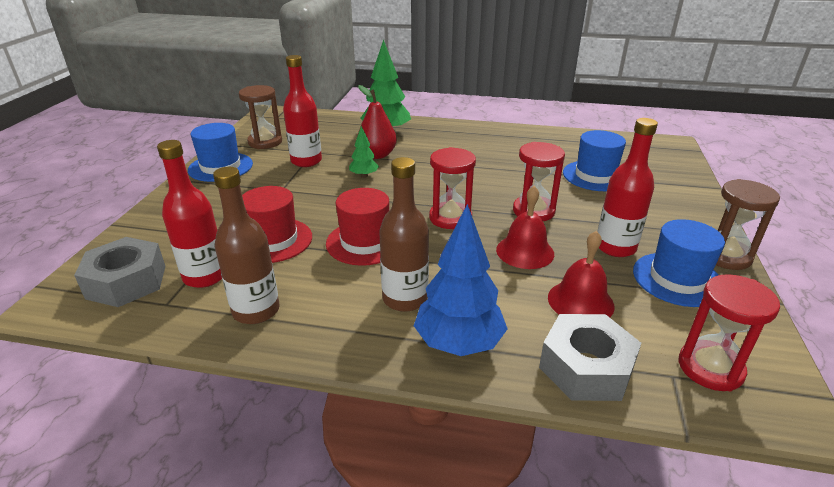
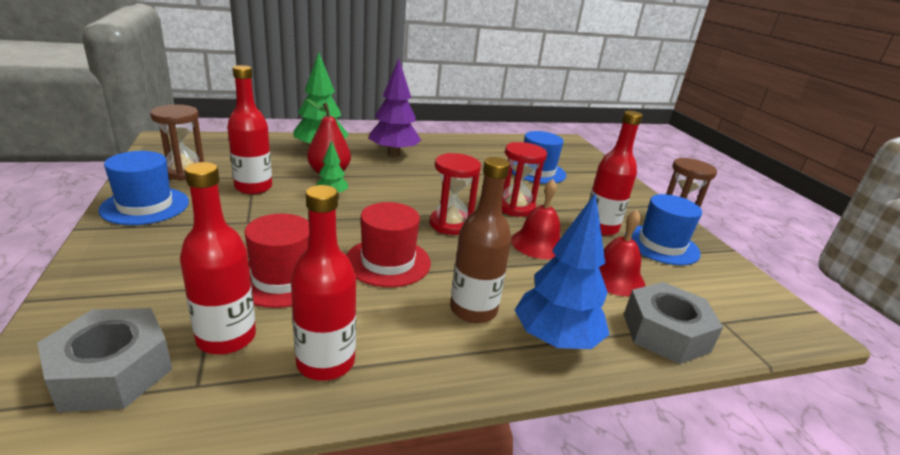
camera: 30 degrees left, 5 degrees down
(256, 311) = (325, 362): brown bottle -> red bottle
(452, 141) = (393, 154): none -> purple tree
(710, 368) = (738, 309): red hourglass -> none

